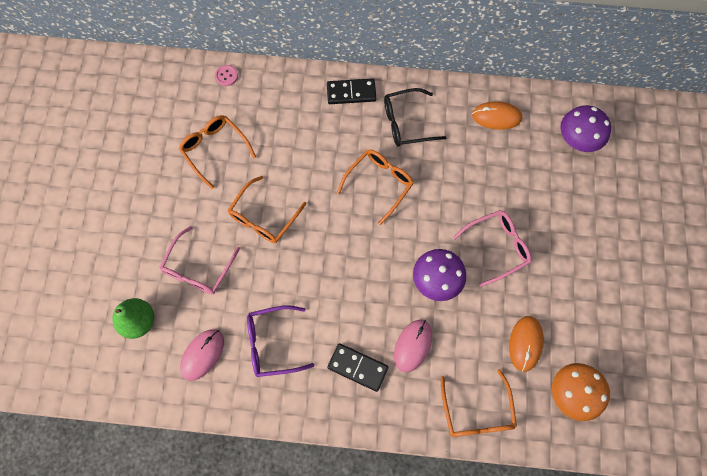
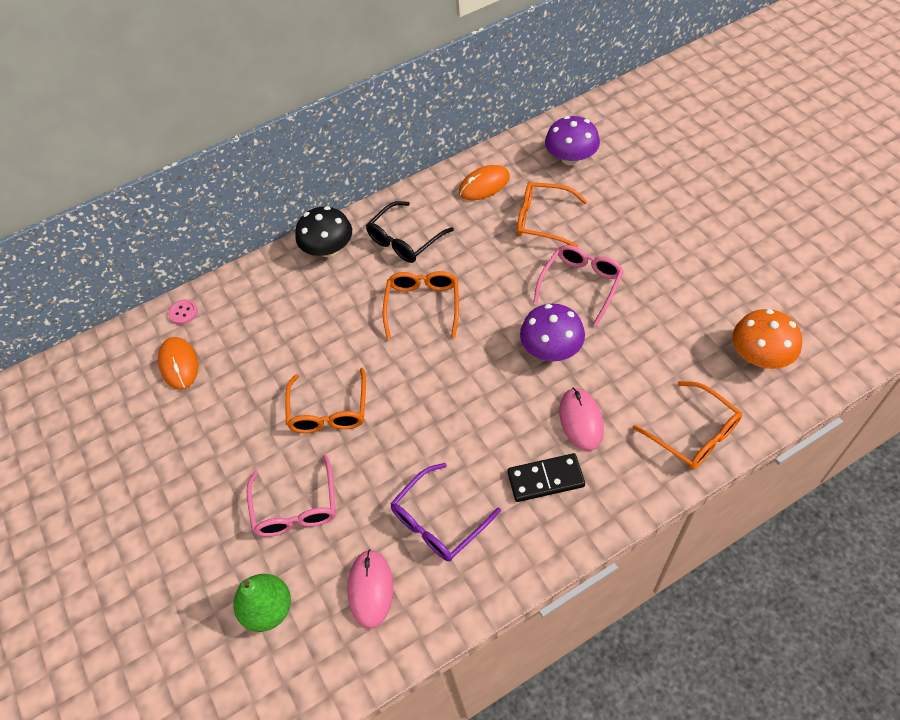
camera: 30 degrees left, 15 degrees down
(214, 149) = (223, 385): orange glasses -> orange glasses (542, 220)
(351, 93) = (328, 249): black domino -> black mushroom
(525, 343) = (680, 344): orange mouse -> orange mouse (179, 364)

